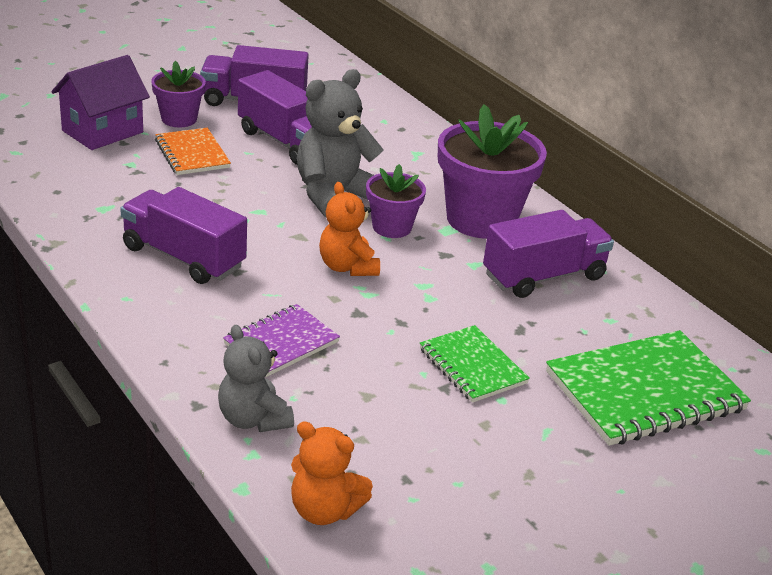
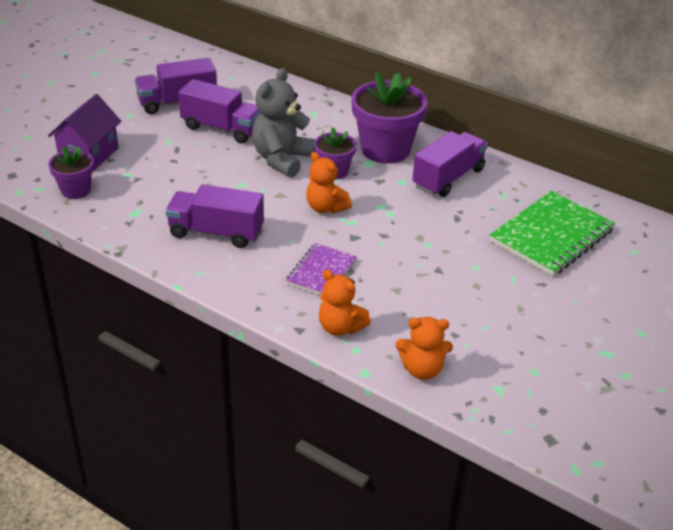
camera: 20 degrees left, 5 degrees up
(179, 119) = (135, 130): purple flower pot -> purple flower pot (76, 190)
(192, 154) = (165, 155): orange notebook -> none
(253, 419) = (340, 327): grey teddy bear -> orange teddy bear
(472, 366) = (445, 251): green notebook -> none

